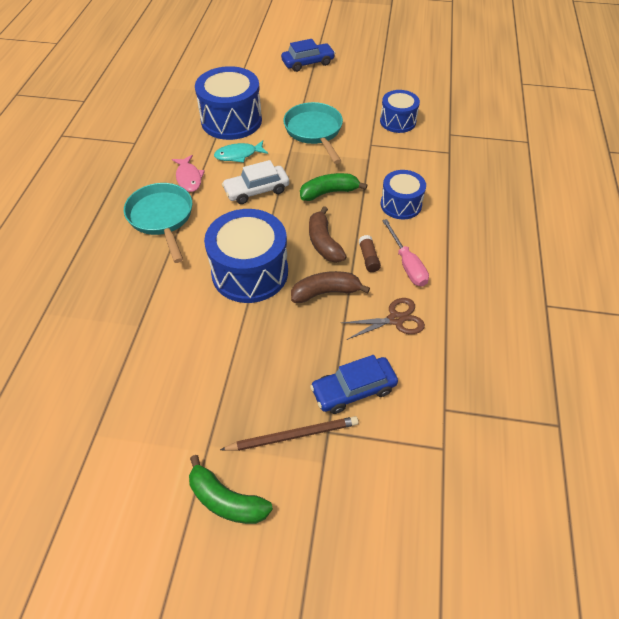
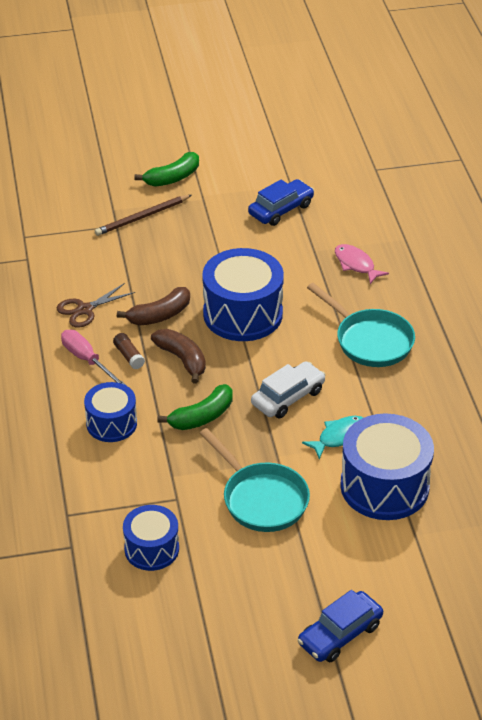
camera: 160 degrees right, 10 degrees down
(189, 178) = (377, 391): pink fish -> pink fish (356, 264)
(226, 500) = (172, 178): green banana -> green banana turned 135 degrees clockwise
(353, 390) = (105, 253): blue car -> blue car (281, 209)

